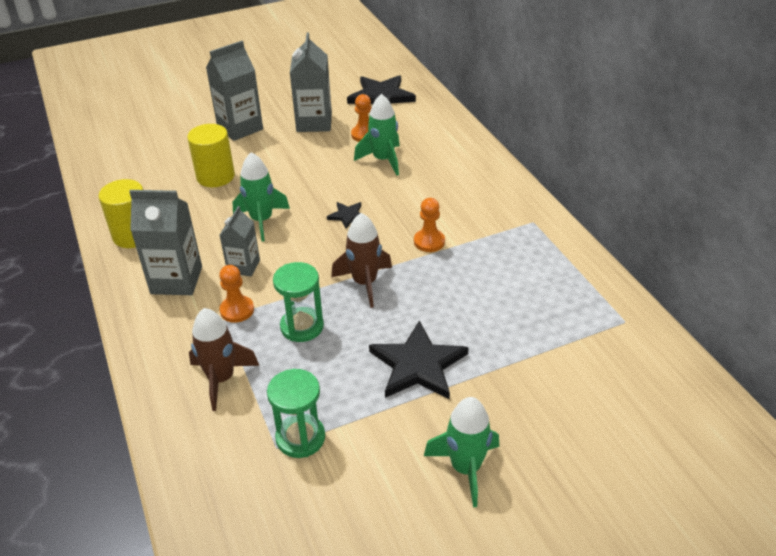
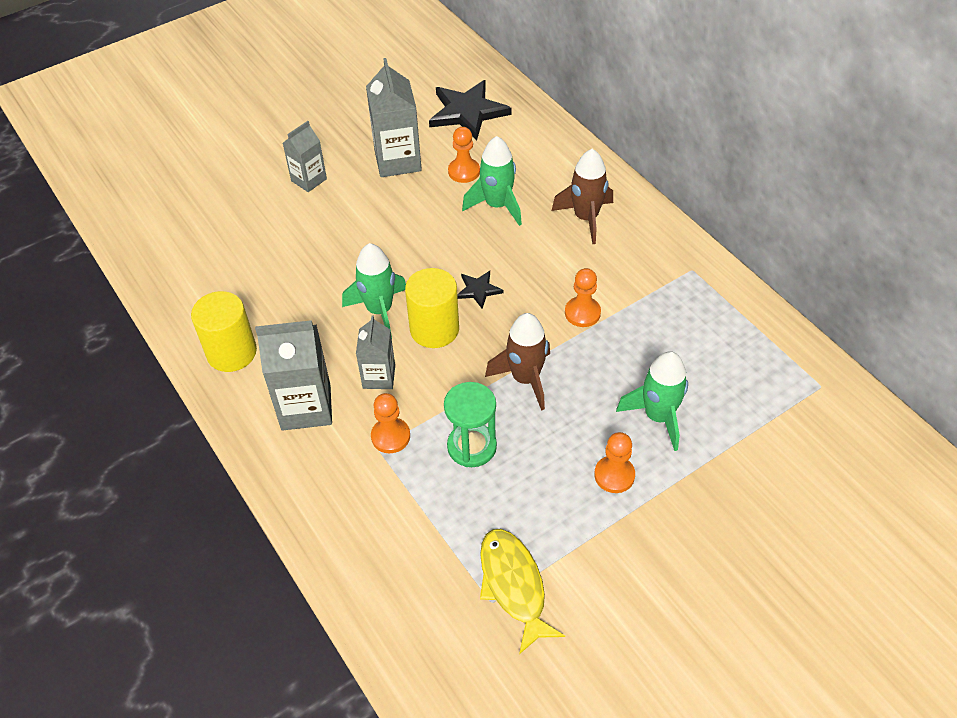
camera: 10 degrees left, 10 degrees up
(215, 176) = (302, 255): yellow cylinder -> yellow cylinder (434, 329)
(221, 379) = (402, 528): brown rocket -> brown rocket (586, 218)
(240, 128) = (309, 180): grey carton -> grey carton, size x0.61
(300, 438) = (513, 585): green hourglass -> yellow fish
(418, 365) = (614, 475): black star -> orange pawn
(465, 468) = (698, 591): green rocket -> green rocket (658, 416)

